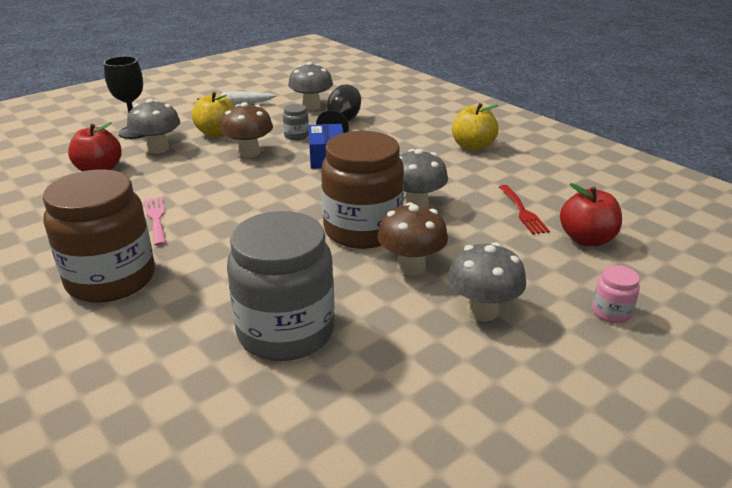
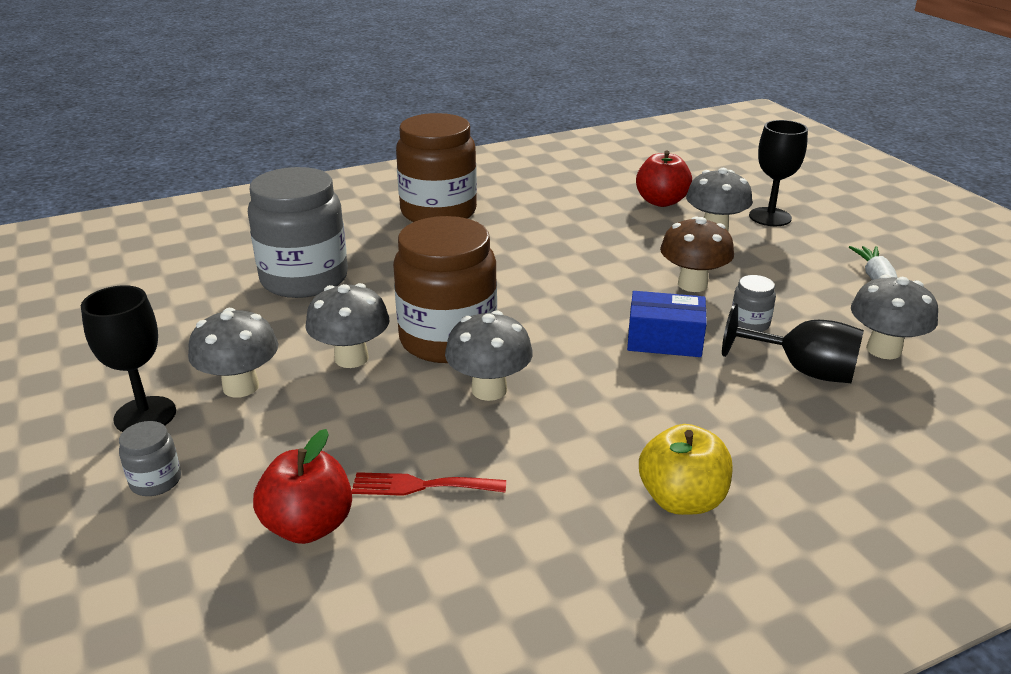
camera: 105 degrees right, 0 degrees up
(156, 218) = (537, 229): pink fork -> none
(217, 133) = (762, 266): yellow apple -> none
(411, 267) = (351, 358): brown mushroom -> grey mushroom
(554, 350) = (145, 415): none -> black goblet
(611, 312) = (156, 481): pink jar -> grey jar

